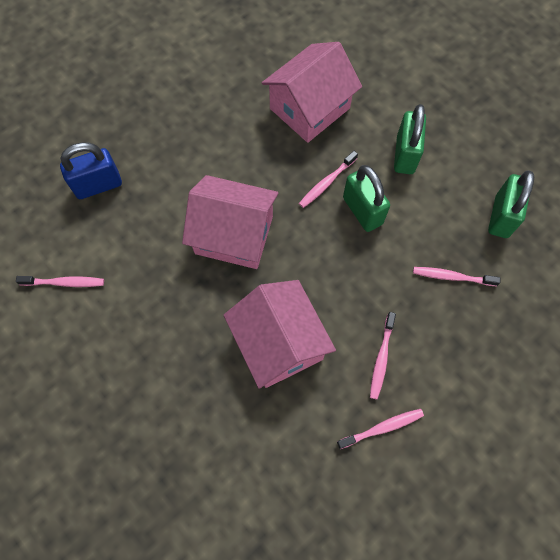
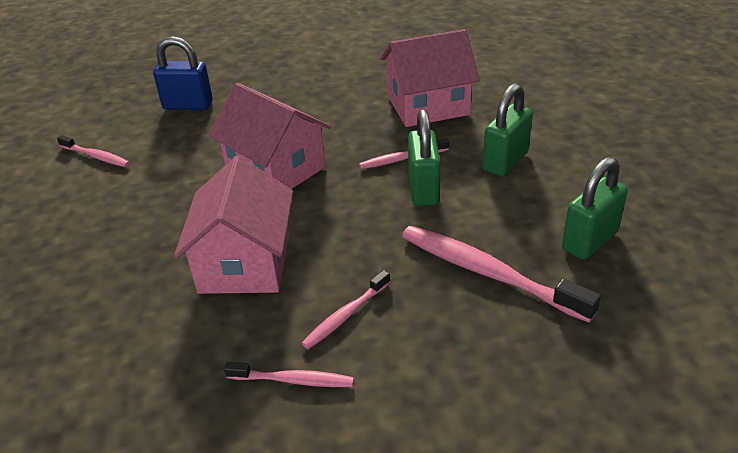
camera: 30 degrees right, 30 degrees down
(452, 277) = (488, 273): pink toothbrush -> pink toothbrush, size x1.87

